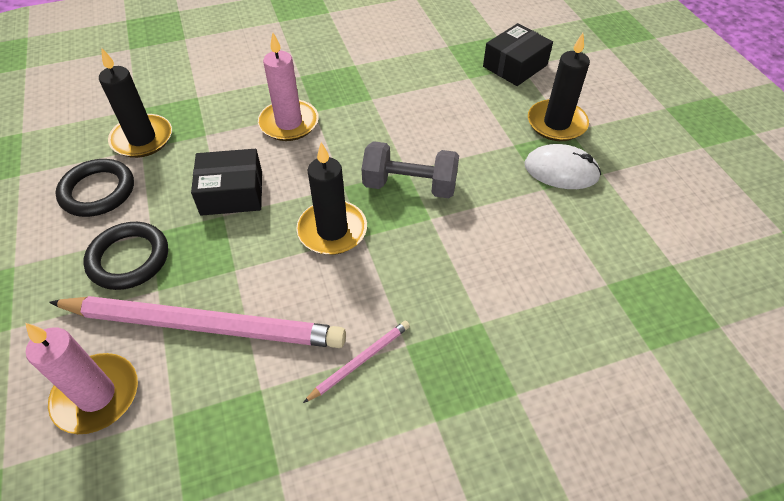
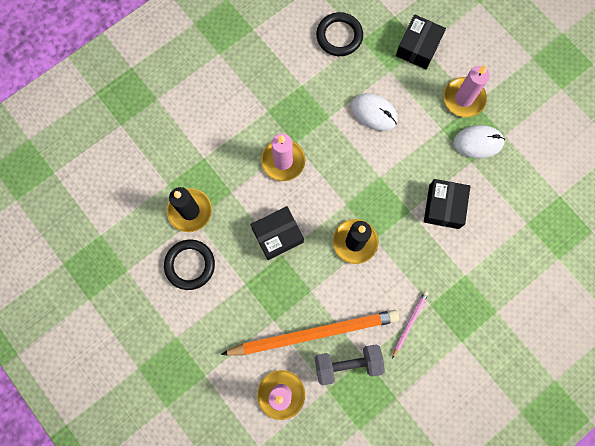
camera: 20 degrees left, 25 degrees up
(129, 259) = (243, 307): black ring -> black ring (339, 36)
(204, 325) = (314, 333): pink pencil -> orange pencil
(410, 186) = (387, 189): grey dumbbell -> grey dumbbell (347, 364)
(430, 108) = (374, 113): none -> white mouse
(482, 227) = (444, 206): none -> black box
(556, 123) = (463, 98): black candle -> pink candle

